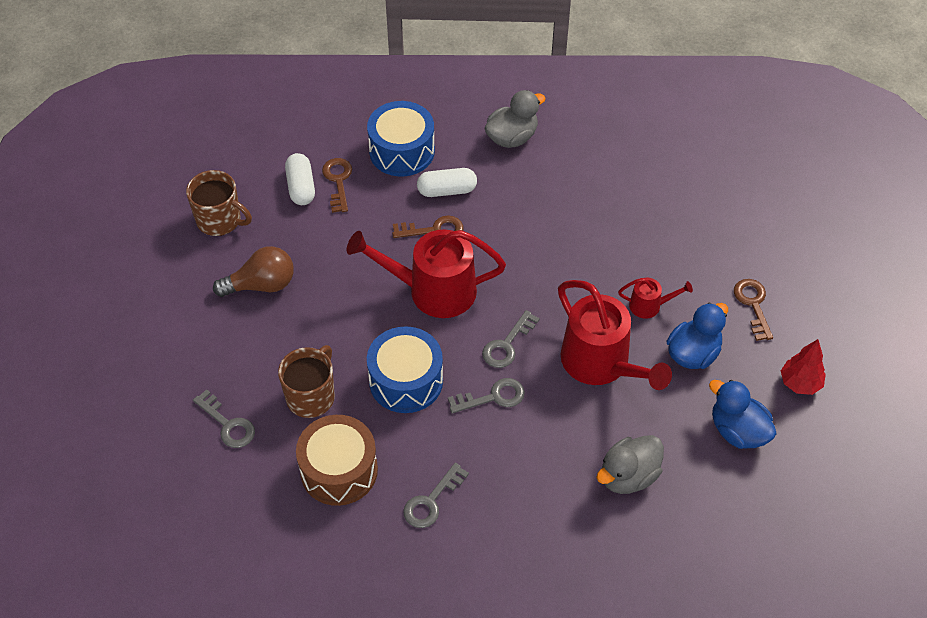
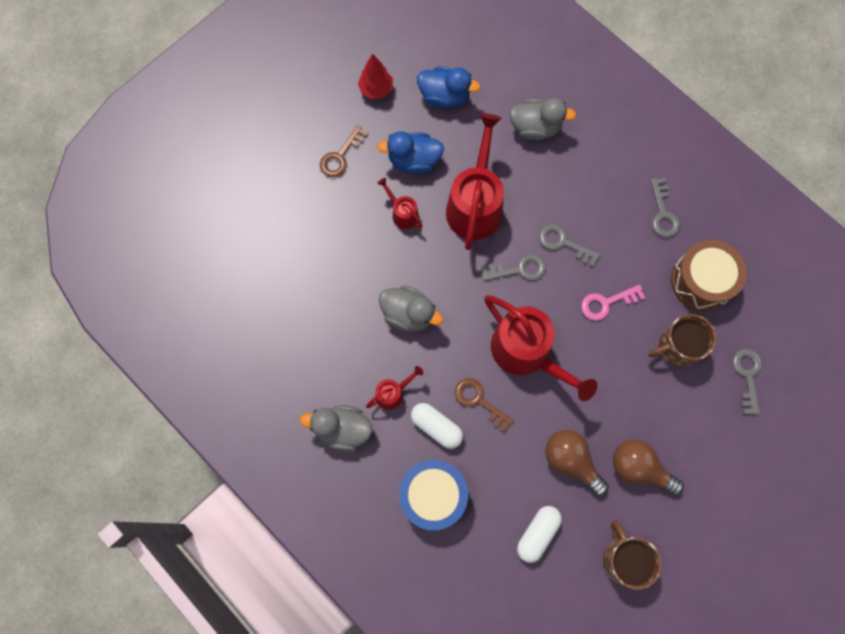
camera: 135 degrees left, 20 degrees up
(321, 248) = (571, 461): none -> brown light bulb
(338, 181) = (506, 512): brown key -> none
(406, 381) = (606, 303): blue drum -> pink key
(431, 501) = (663, 213): grey key -> grey key turned 90 degrees clockwise
(503, 185) = (393, 393): none -> red watering can
(555, 241) = (408, 314): none -> grey duck
(738, 431) = (444, 96): blue duck -> blue duck turned 75 degrees counterclockwise

